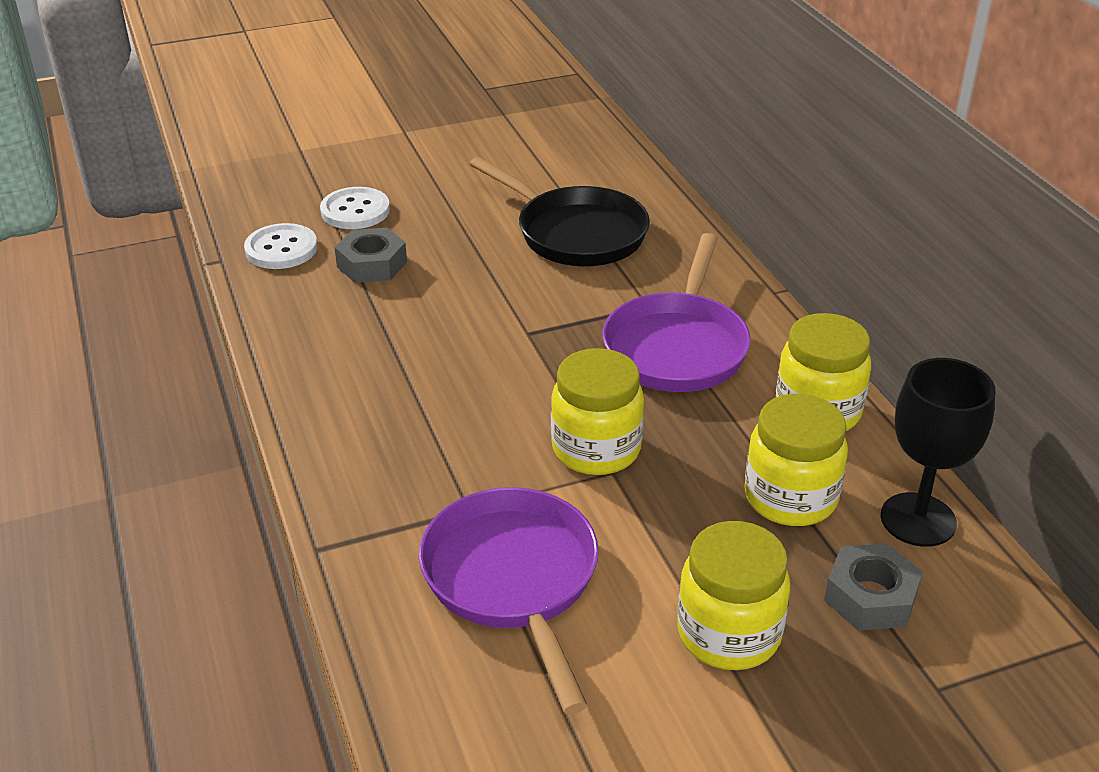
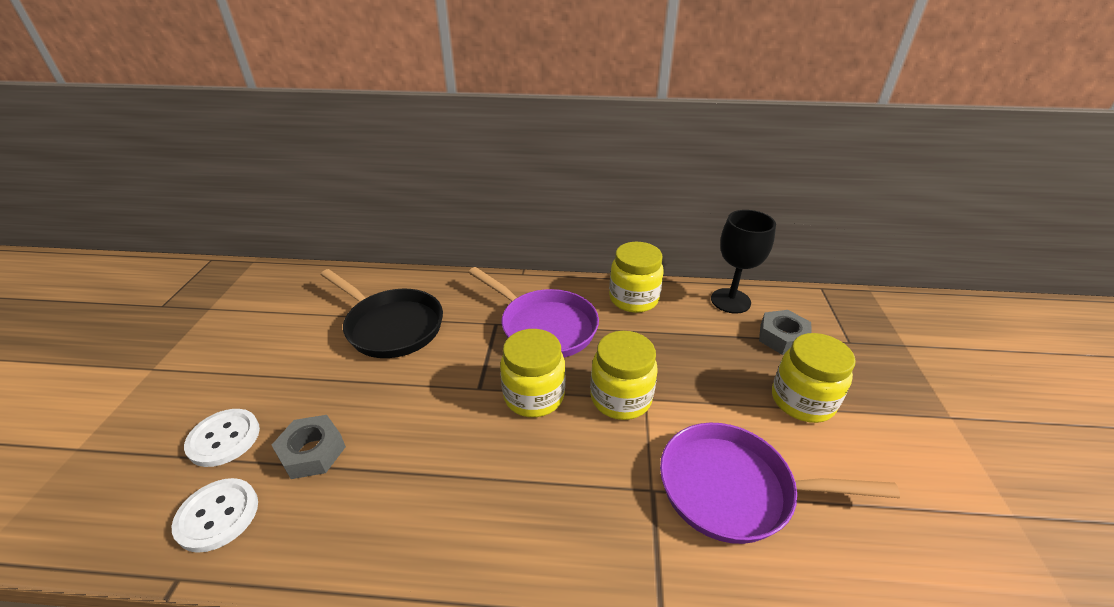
camera: 65 degrees left, 0 degrees up
(575, 233) = (391, 326): black pan -> black pan turned 60 degrees clockwise
(790, 498) = (699, 335): yellow jar -> yellow jar (534, 396)

